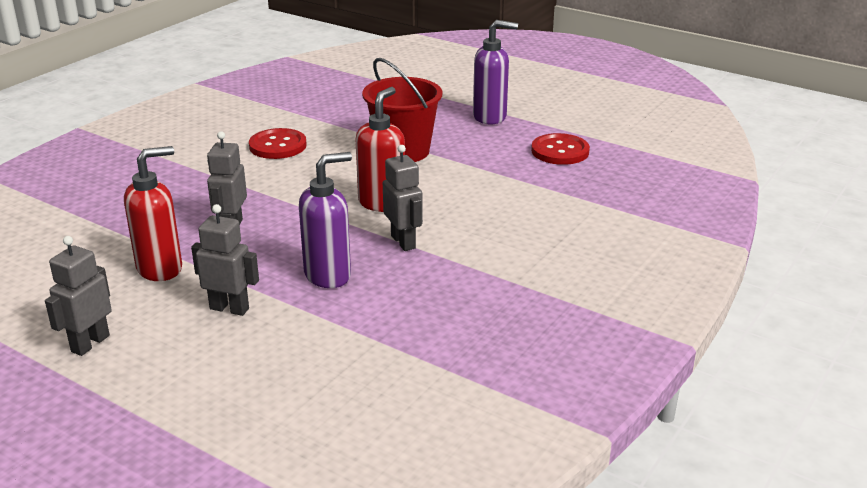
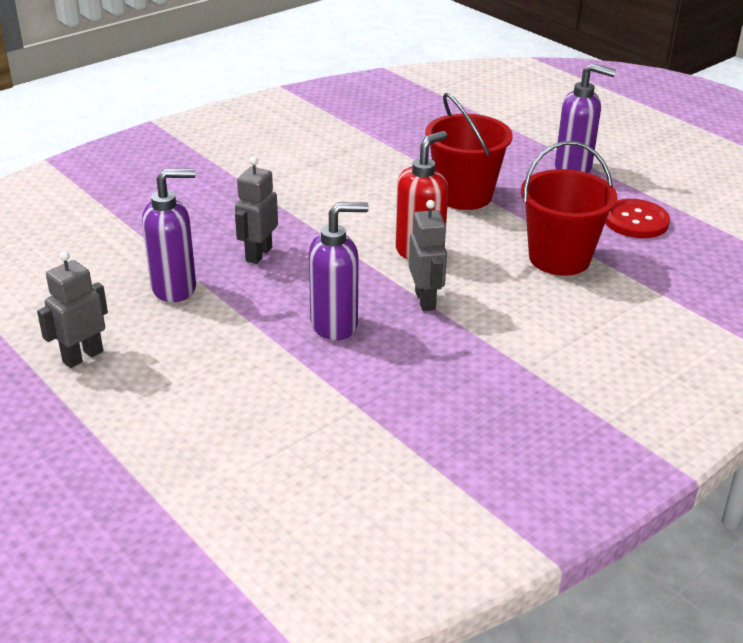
camera: 15 degrees right, 5 degrees up
(160, 269) = (175, 288): red soap dispenser -> purple soap dispenser
(229, 308) = (225, 344): grey robot -> none
(278, 146) = (336, 169): red button -> none
(507, 190) = (559, 258): none -> red bucket

